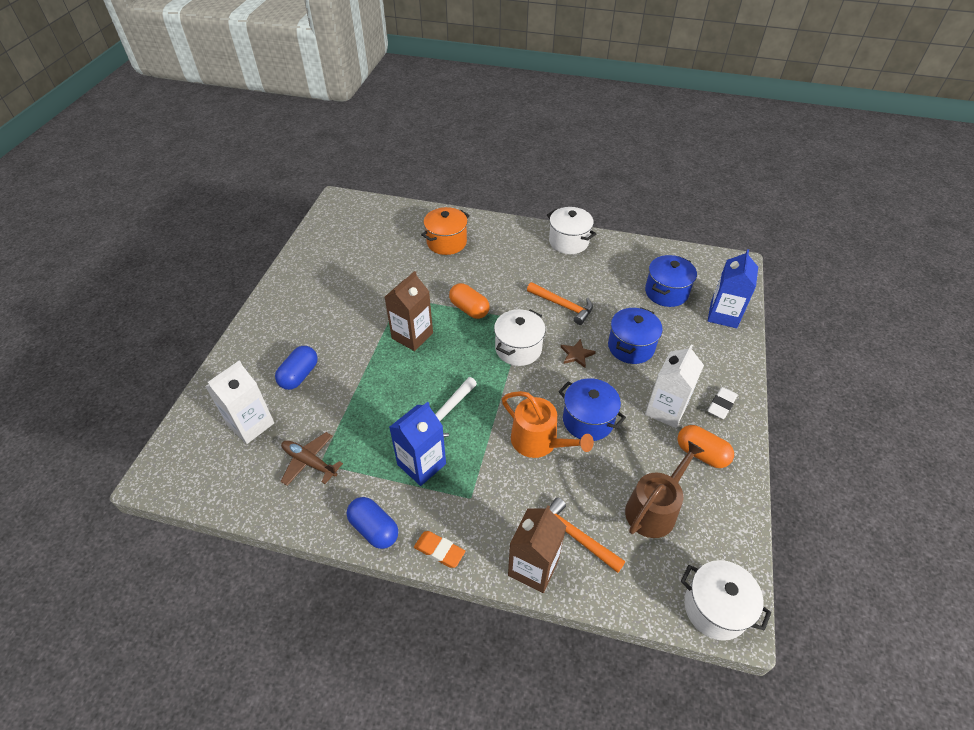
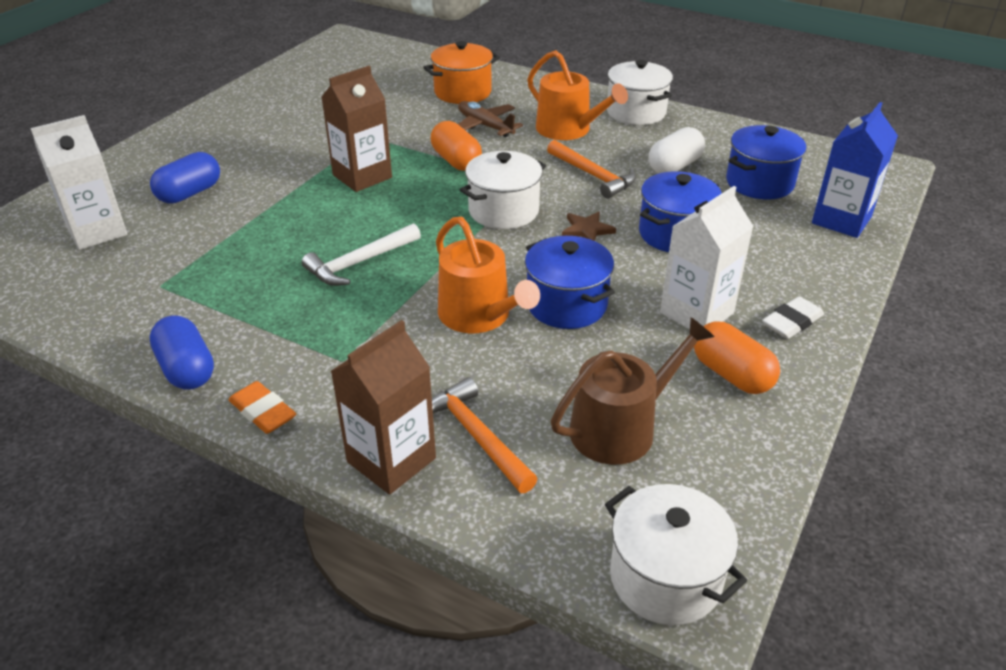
camera: 15 degrees right, 10 degrees down
(309, 462) = (146, 282): brown plane -> brown plane (485, 126)
(421, 464) = (295, 311): blue carton -> none
(531, 266) = (569, 130): none -> orange watering can
(610, 287) = (674, 166): none -> white capsule

